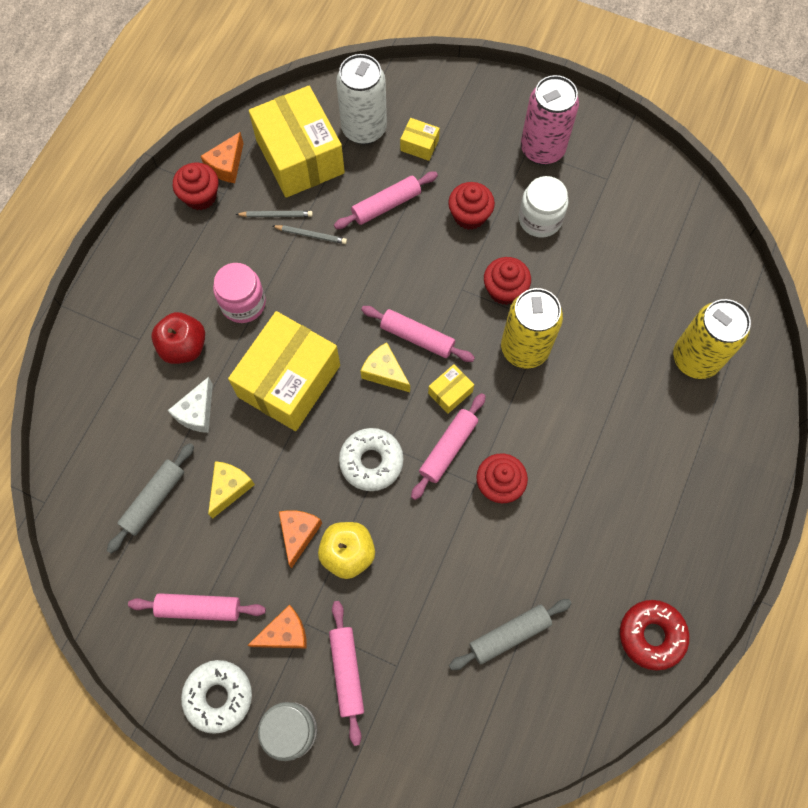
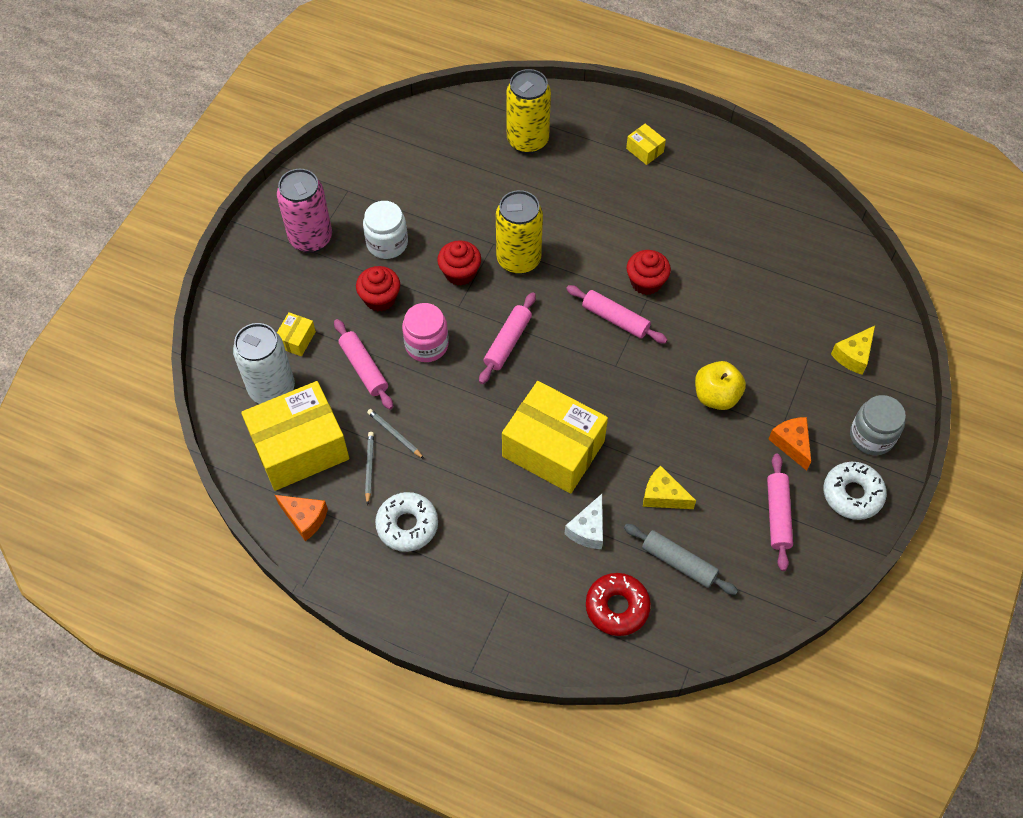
camera: 90 degrees left, 10 degrees down
(184, 347) = (518, 547): red apple -> none
(197, 412) = (588, 529): white cheese -> white cheese turned 90 degrees clockwise
(200, 196) = (341, 542): red cupcake -> none
(243, 303) = (469, 494): pink jar -> pink jar (426, 345)
(298, 534) = (702, 436): orange cheese -> none
(311, 235) = (394, 434): grey pencil -> grey pencil turned 60 degrees counterclockwise
(347, 672) = (818, 395): pink rolling pin -> none
(371, 461) = (630, 379): white donut -> white donut (407, 525)
(384, 372) = (543, 369): yellow cheese -> yellow cheese (853, 355)
(450, 392) = (562, 317): yellow box -> yellow box (645, 150)
(509, 635) = (773, 278): grey rolling pin -> none
(651, 635) = (762, 186): red donut -> red donut (617, 607)

